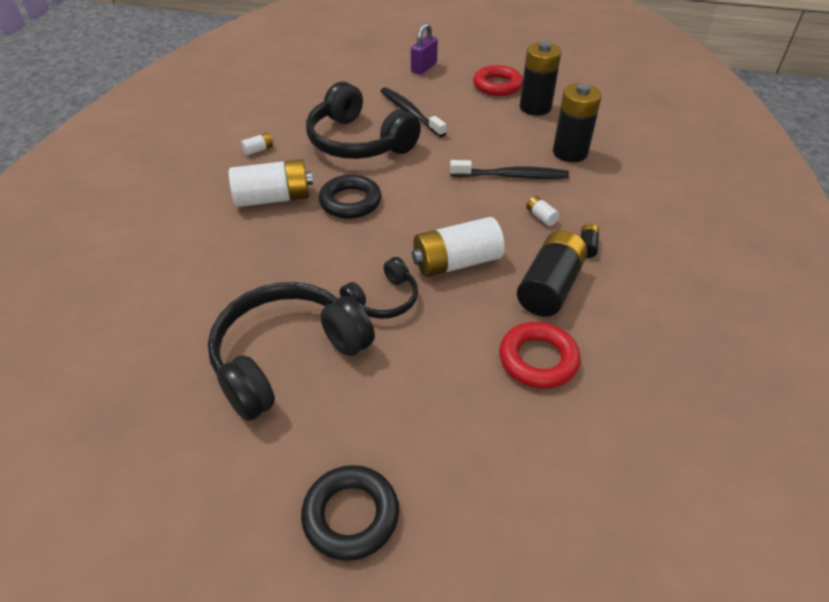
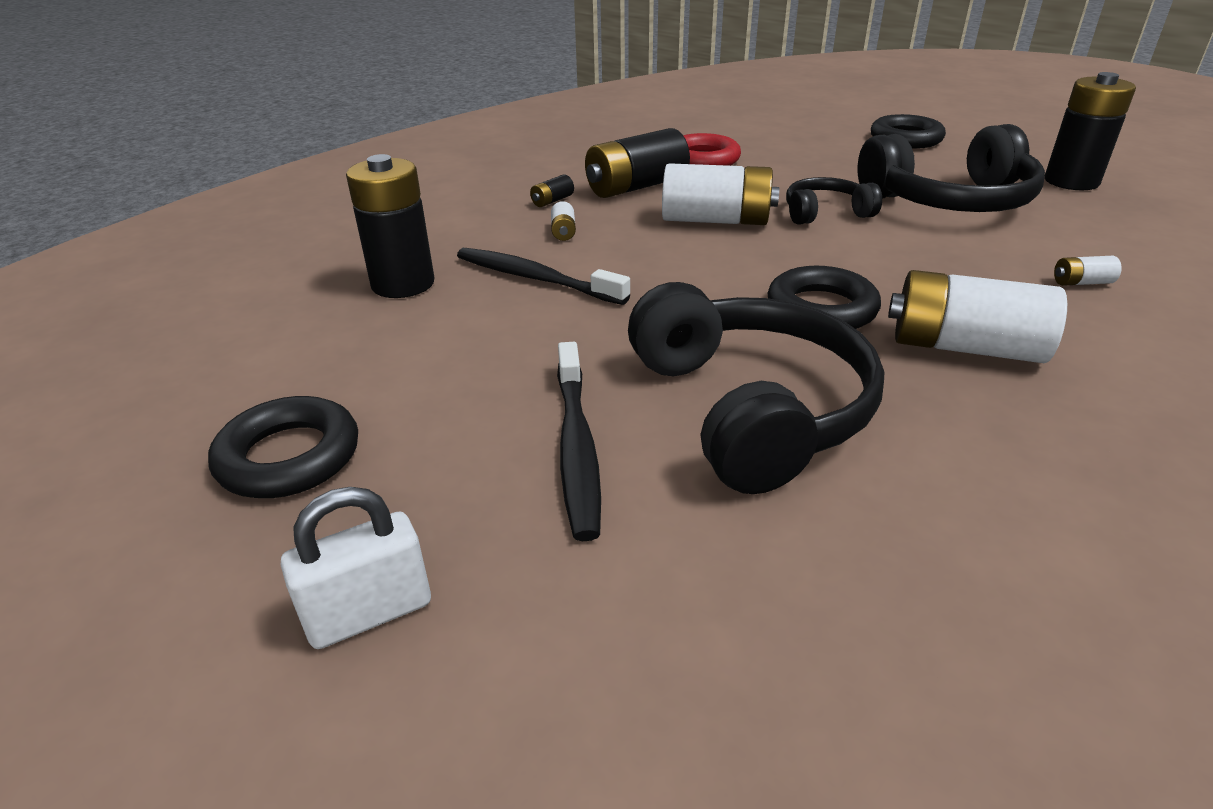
camera: 150 degrees left, 10 degrees down
(258, 150) = (1004, 460): white battery -> white battery (1081, 283)
(424, 68) = (369, 613): purple padlock -> white padlock
(497, 85) = (289, 457): red ring -> black ring
(535, 107) = (315, 372): black battery -> black battery (1071, 182)

